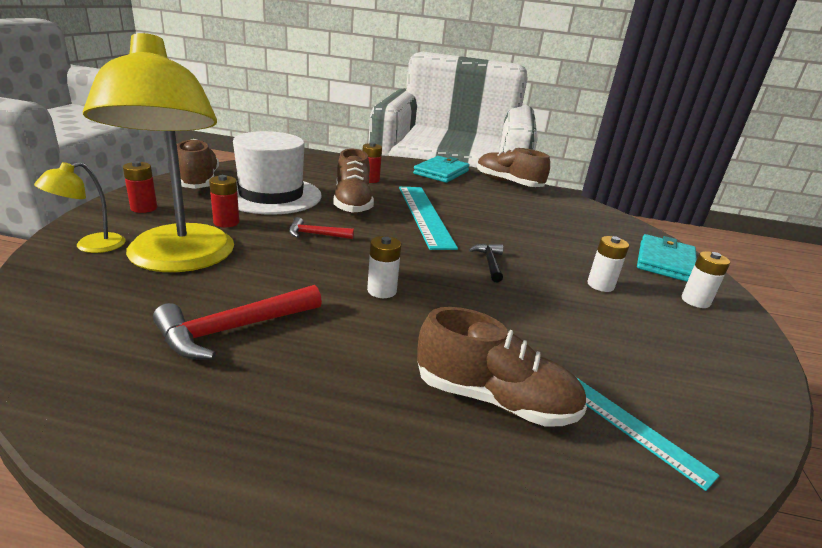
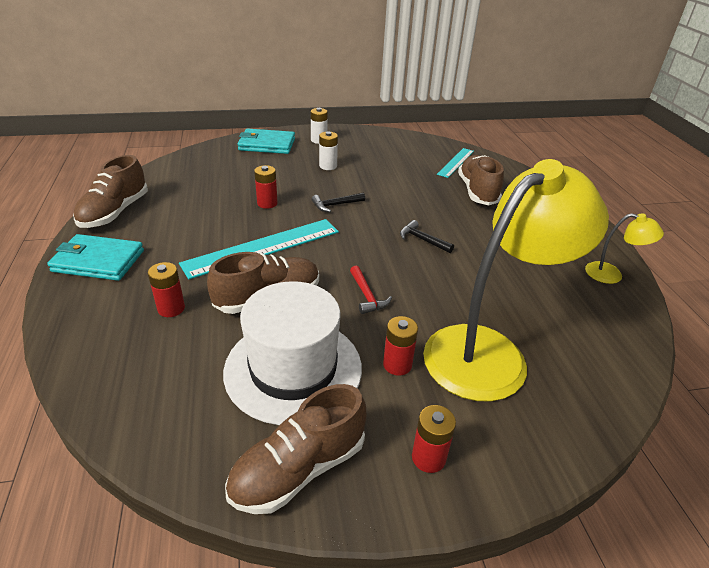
camera: 110 degrees left, 10 degrees up
(91, 246) = (535, 428): yellow lamp -> yellow lamp (611, 275)
(233, 330) = (527, 281): red hammer -> none
(382, 291) = (422, 240): white battery -> black hammer
(505, 232) = (267, 203): none -> red battery

